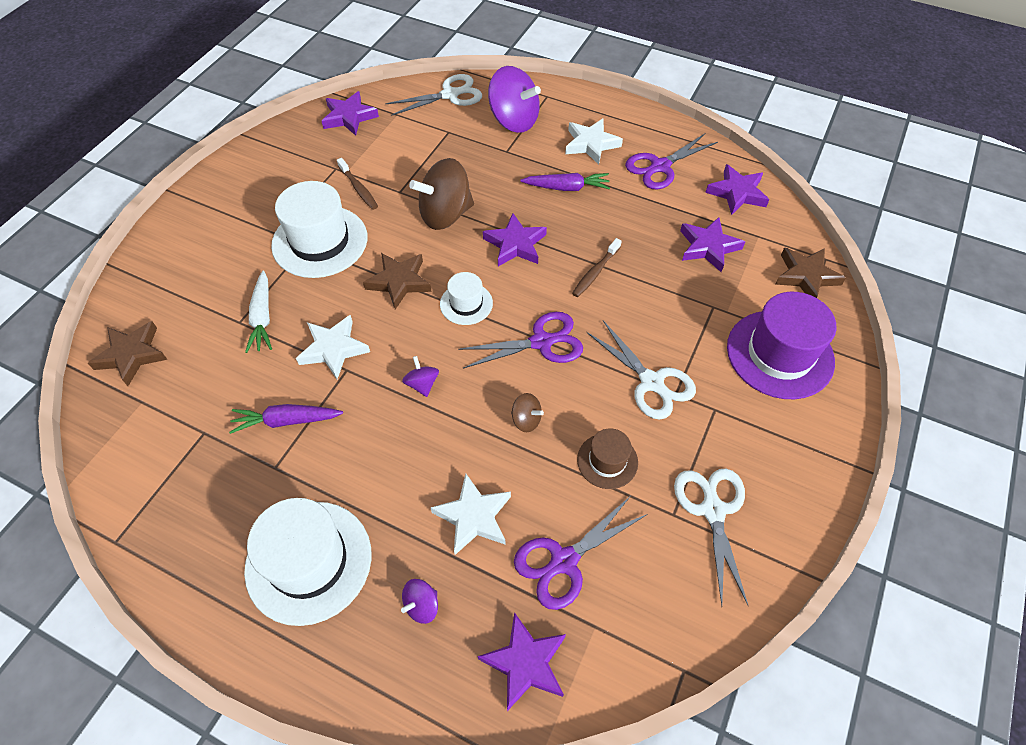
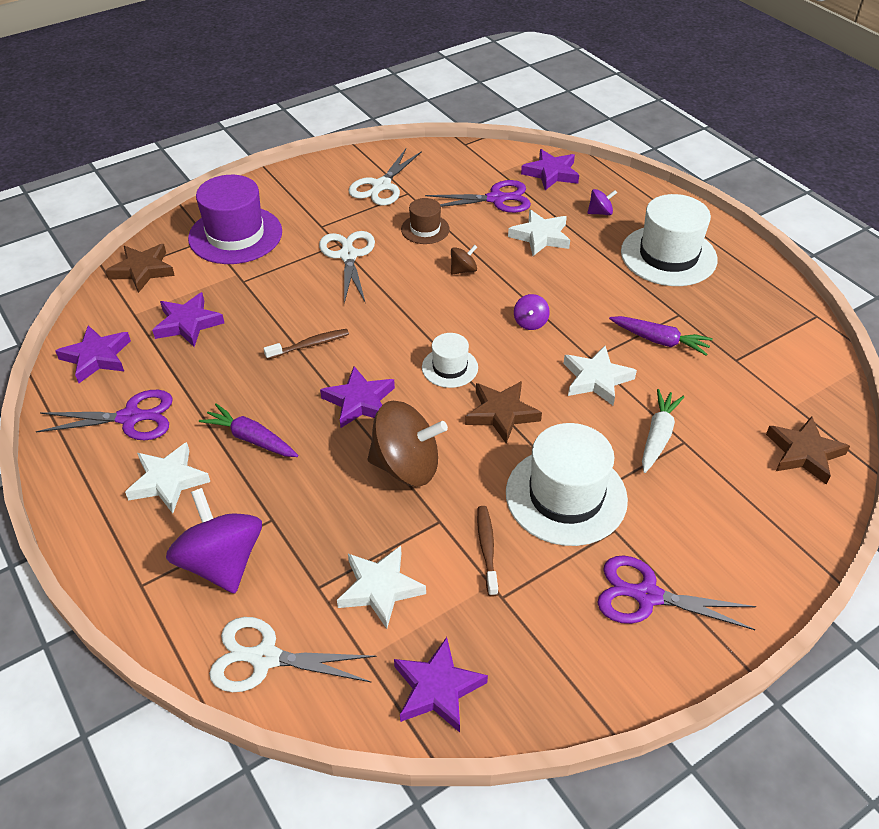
camera: 150 degrees left, 10 degrees down
(411, 144) = (380, 588): none -> white star
(526, 420) = (463, 270): brown spinning top -> brown spinning top turned 90 degrees clockwise
(541, 342) = (408, 312): purple scissors -> purple scissors (647, 596)

